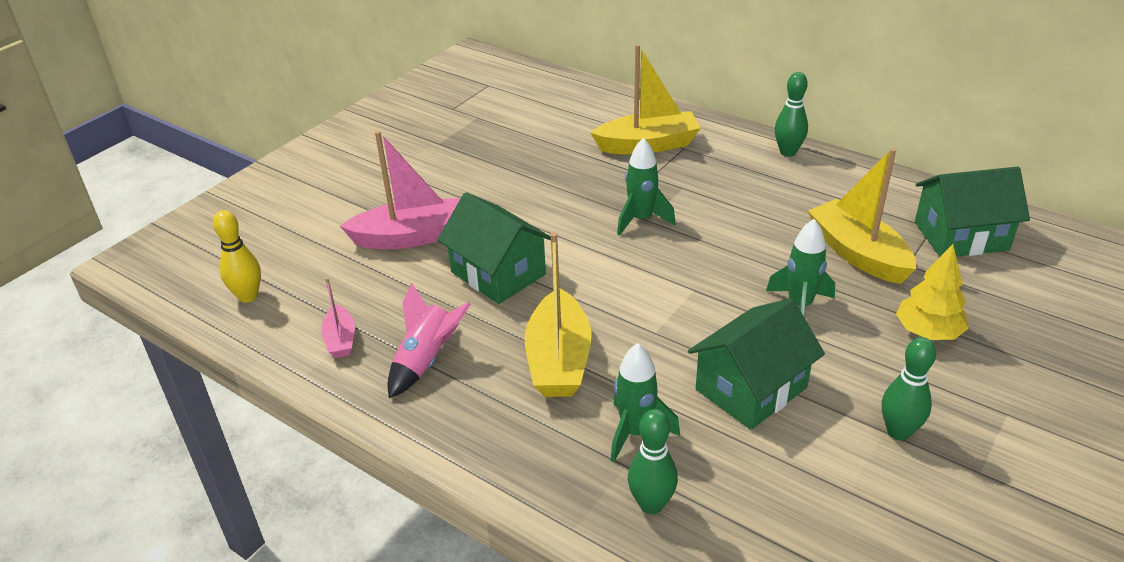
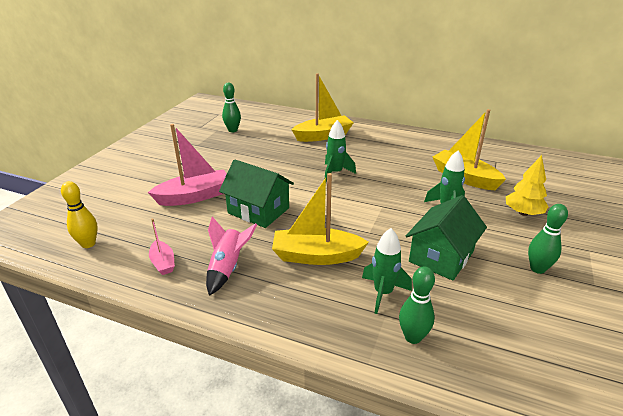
camera: 15 degrees left, 5 degrees down
(559, 360) = (316, 256): yellow boat -> yellow boat turned 105 degrees clockwise
(788, 152) = (402, 133): green bowling pin -> green bowling pin (233, 130)
(961, 236) = (512, 163): green house -> none

